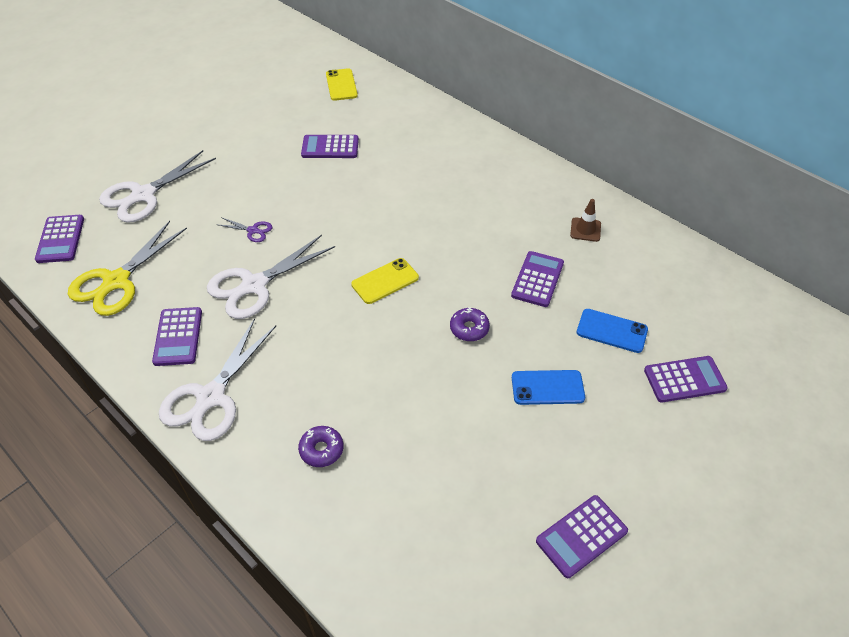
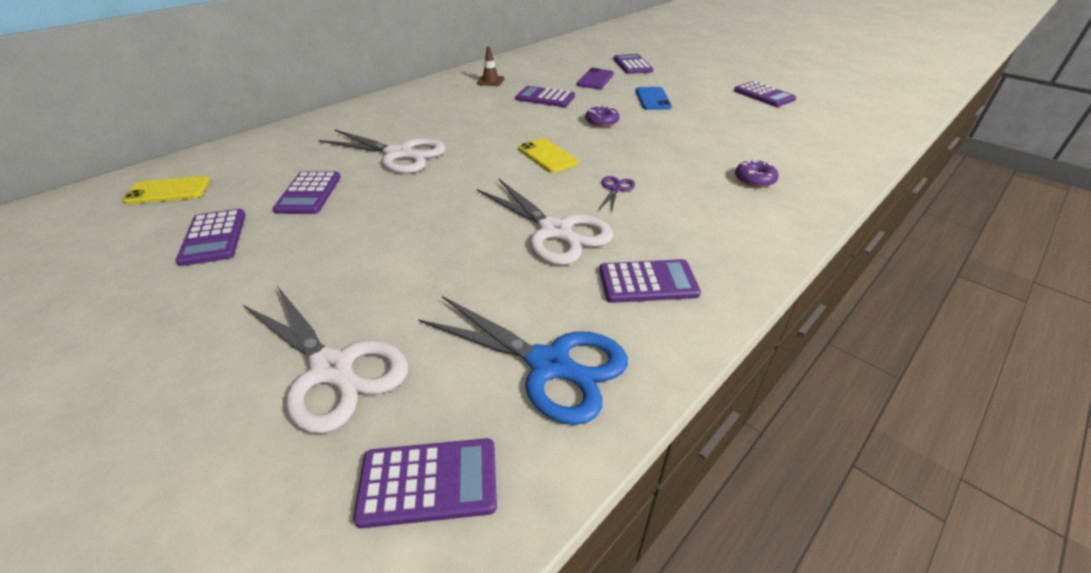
camera: 90 degrees left, 10 degrees down
(116, 281) = (549, 365): yellow scissors -> blue scissors
(211, 397) = (727, 246): white scissors -> white scissors (399, 154)
(253, 230) = (456, 241): purple scissors -> purple scissors (615, 189)
(278, 120) = (213, 237): none -> purple calculator
(611, 331) = (595, 79): blue phone -> purple phone

